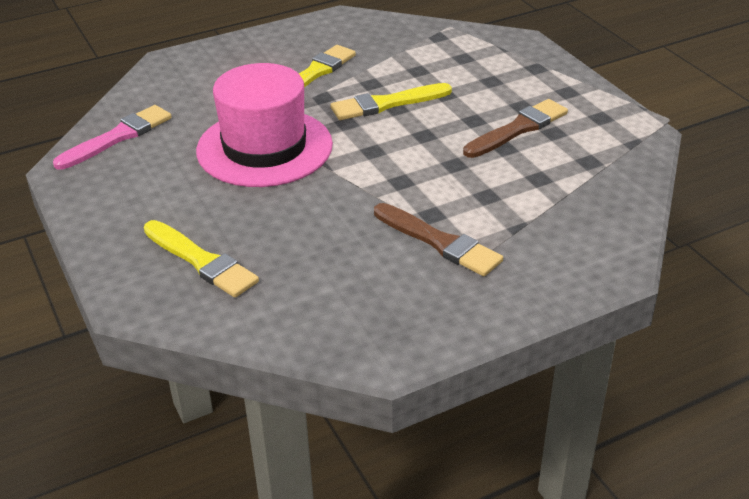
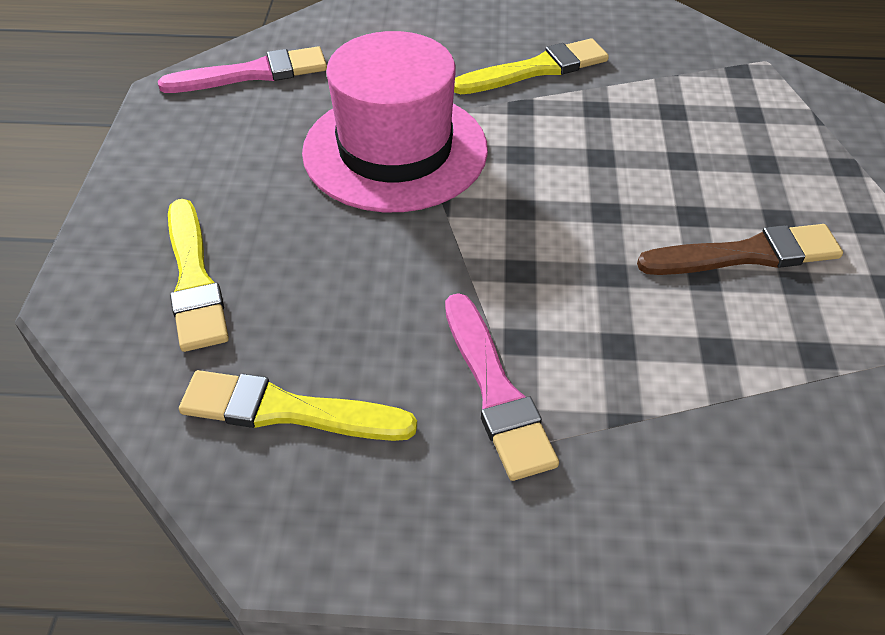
camera: 30 degrees right, 10 degrees up
(386, 104) = (593, 145): yellow brush -> yellow brush (287, 411)
(439, 242) = (496, 391): brown brush -> pink brush

